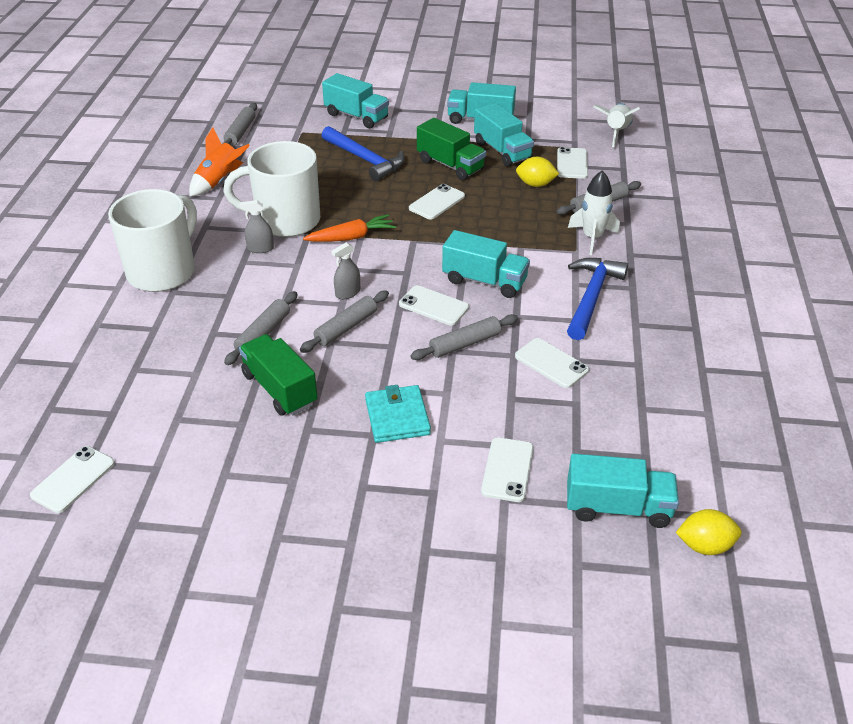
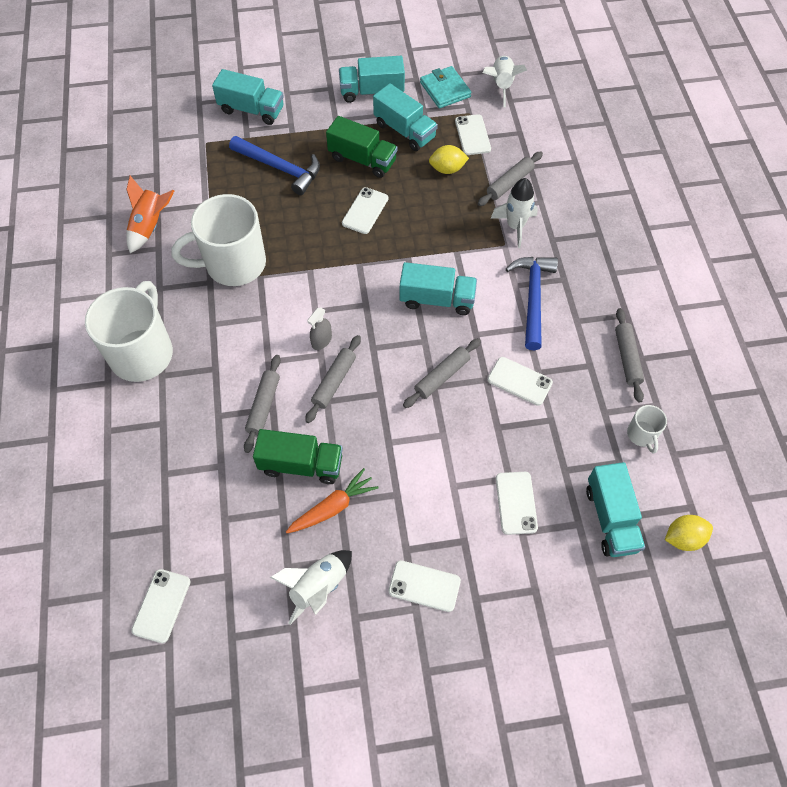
camera: 15 degrees left, 20 degrees up
(240, 132) = (145, 155): grey rolling pin -> grey rolling pin (627, 358)
(248, 499) = (318, 587): none -> white rocket
(260, 248) = (223, 304): grey spray bottle -> none
(280, 389) = (301, 465): green truck -> green truck turned 150 degrees clockwise
(351, 237) = (302, 272): orange carrot -> orange carrot (333, 507)
(397, 417) = (410, 470): turquoise wallet -> turquoise wallet (445, 90)
(433, 306) = (402, 339): white phone -> white phone (424, 586)
(618, 507) = (611, 518): turquoise truck -> turquoise truck turned 90 degrees clockwise
(681, 437) = (642, 435): none -> white mug

